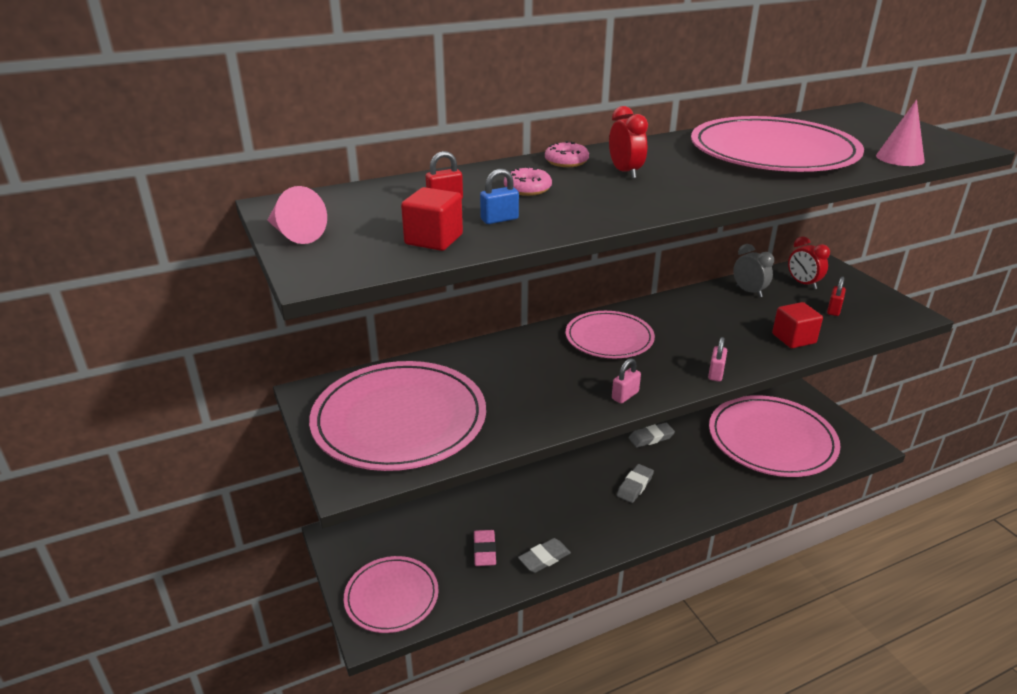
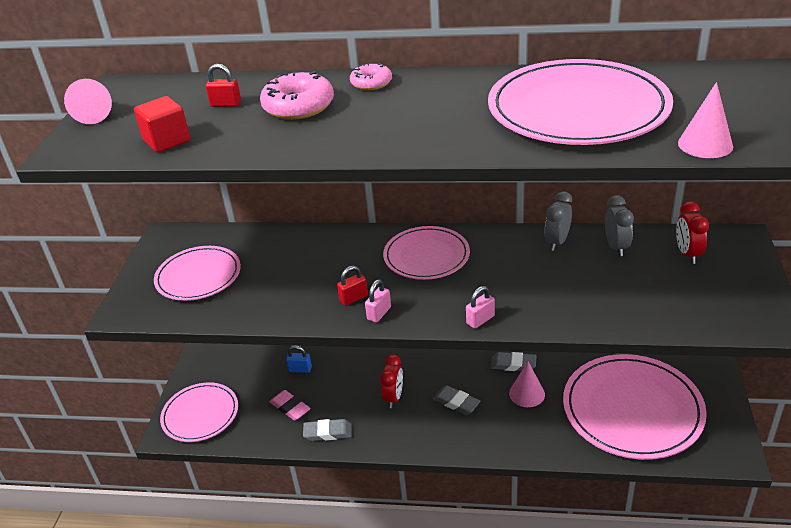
camera: 35 degrees right, 5 degrees up
(399, 420) = (198, 276): pink plate -> pink plate, size x0.59
(484, 551) = (290, 407): pink eraser -> pink eraser turned 75 degrees counterclockwise
(499, 219) = (235, 132): blue padlock -> blue padlock (300, 369)
(527, 189) = (298, 106): pink donut -> pink donut, size x1.67
(625, 172) = (401, 105): red clock -> red clock (393, 397)
(625, 395) = (379, 313): pink padlock -> pink padlock turned 45 degrees counterclockwise
(634, 486) = (456, 402): grey eraser -> grey eraser turned 60 degrees clockwise
(684, 457) = (527, 393): none -> pink cone
(701, 299) = (557, 242): none -> grey clock
(793, 338) = (600, 310): red cube -> none
(833, 310) = (684, 293): red padlock -> red padlock (354, 298)

